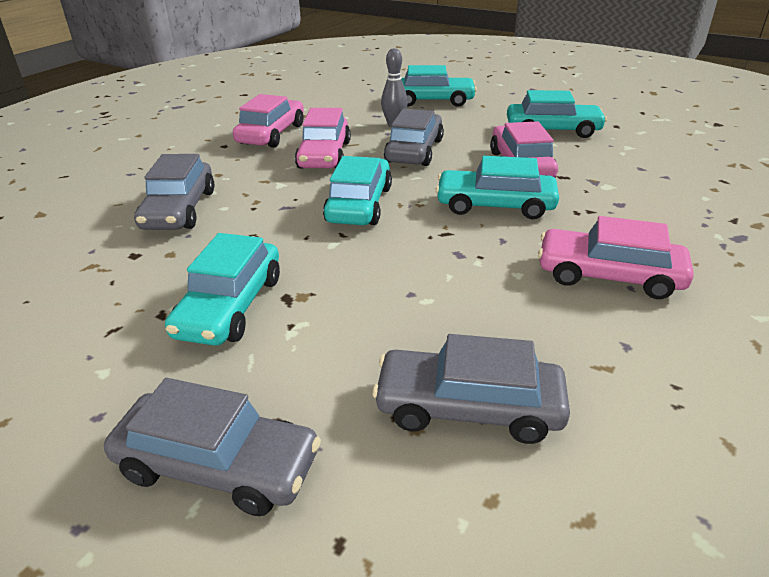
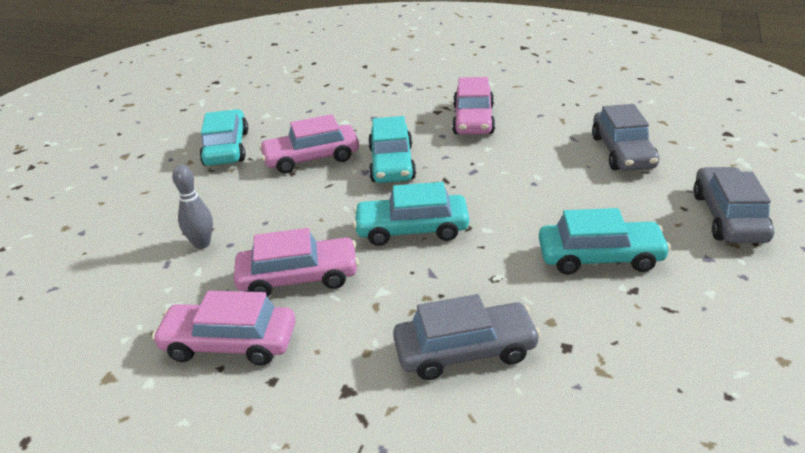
camera: 100 degrees left, 0 degrees up
(414, 151) = (282, 218): grey car -> none
(432, 101) = (120, 228): turquoise car -> none

